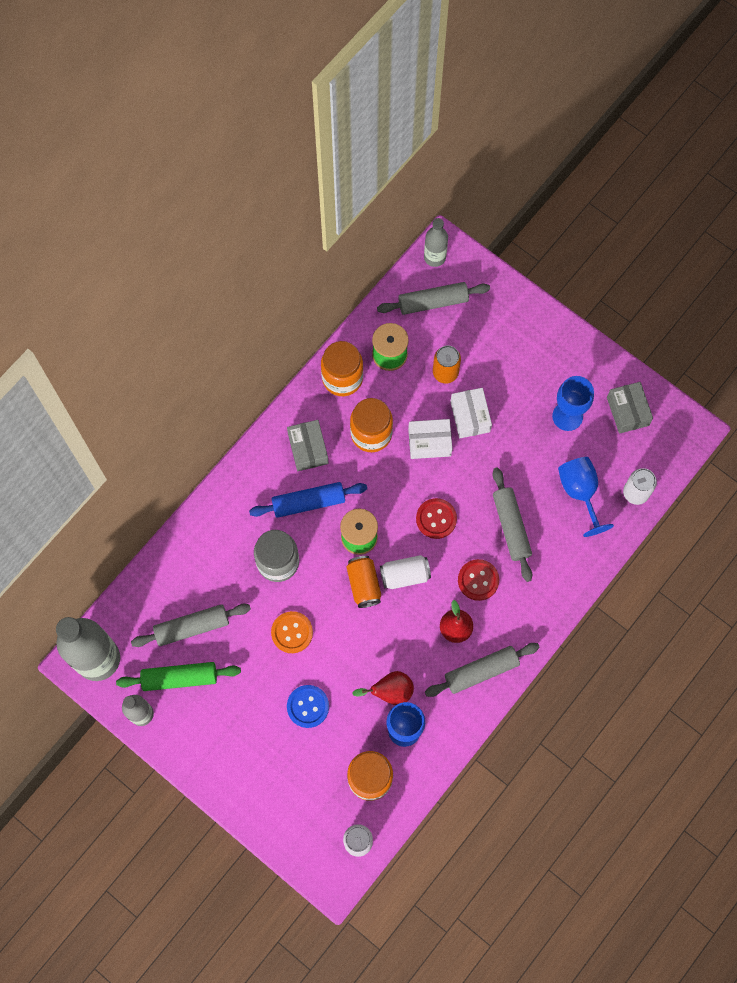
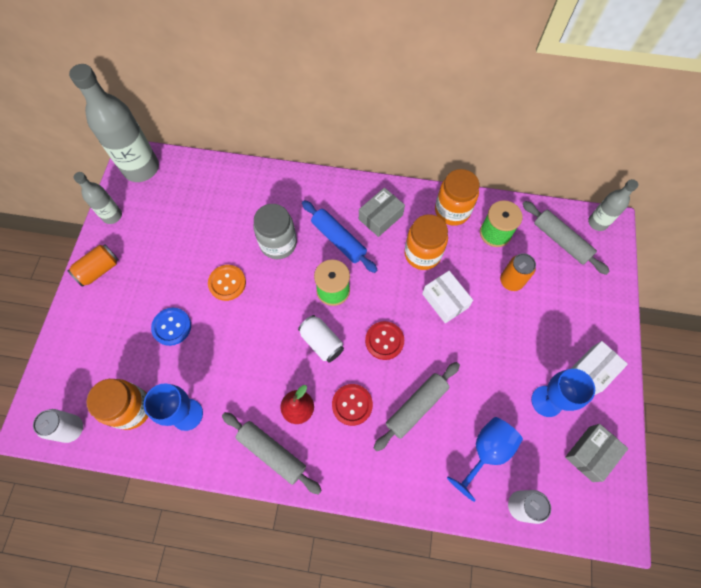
camera: 60 degrees right, 5 degrees down
(179, 678) = (152, 226): green rolling pin -> none
(192, 627) = (195, 214): grey rolling pin -> none
(364, 584) = (295, 315): orange can -> orange can (99, 270)
(390, 692) = (215, 385): red pear -> none
(470, 416) = (488, 320): white box -> white box (591, 370)

